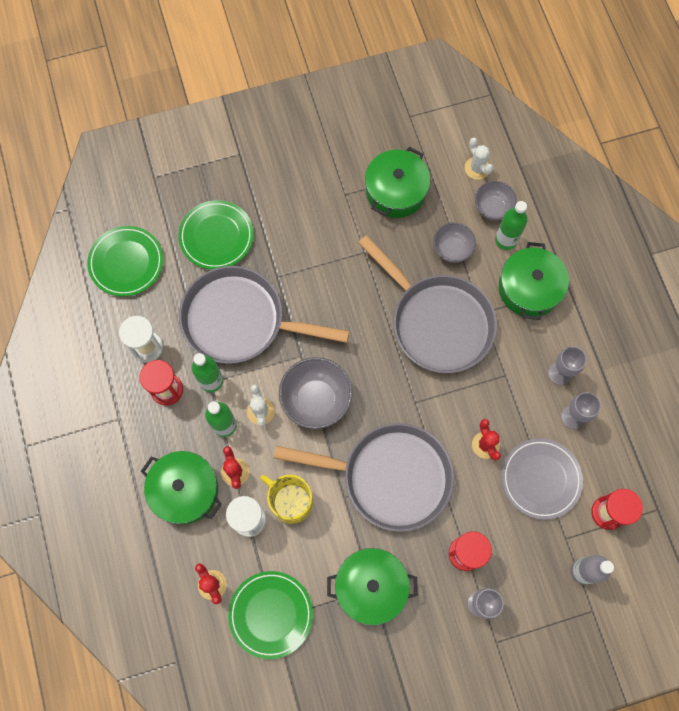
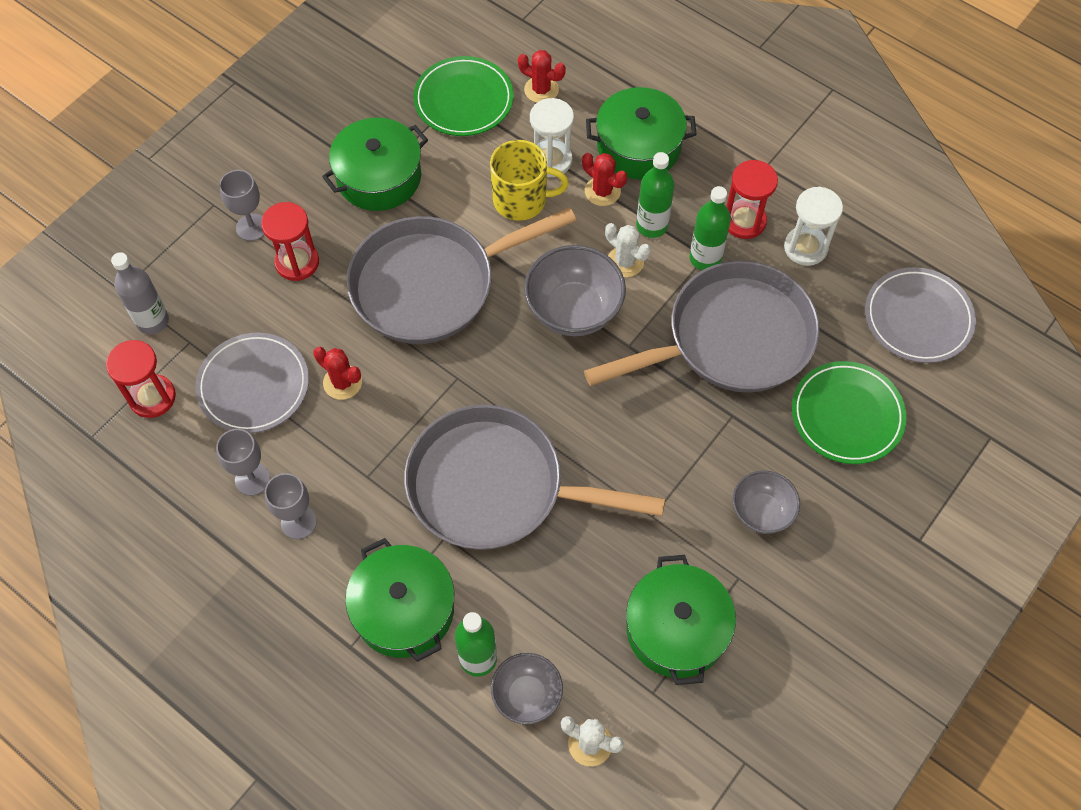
camera: 145 degrees right, 10 degrees down
(126, 262) = (918, 318): green plate -> grey plate
(452, 249) = (542, 596): grey bowl -> grey bowl (761, 512)

